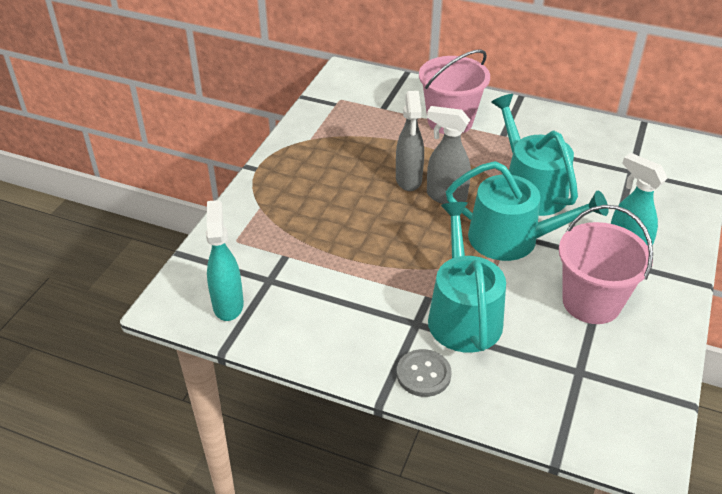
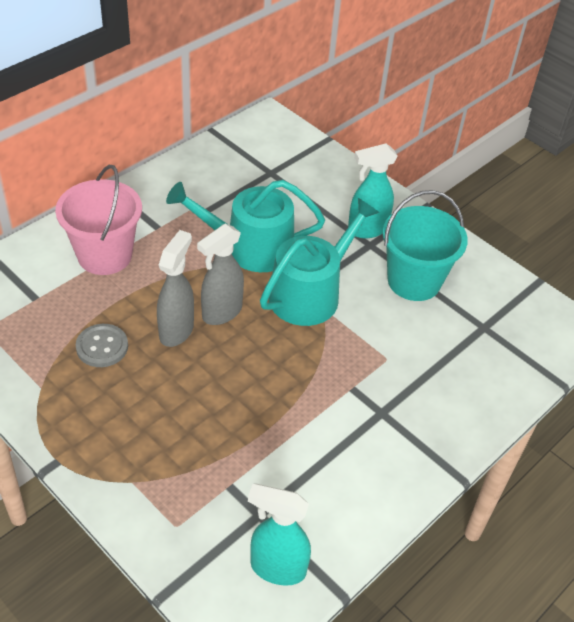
camera: 70 degrees left, 5 degrees up
(408, 180) = (176, 330): grey spray bottle -> grey spray bottle turned 90 degrees counterclockwise
(423, 374) = (445, 433): grey button -> grey button (102, 347)
(463, 314) = (387, 373): turquoise watering can -> none
(591, 302) = (414, 281): pink bucket -> turquoise bucket

